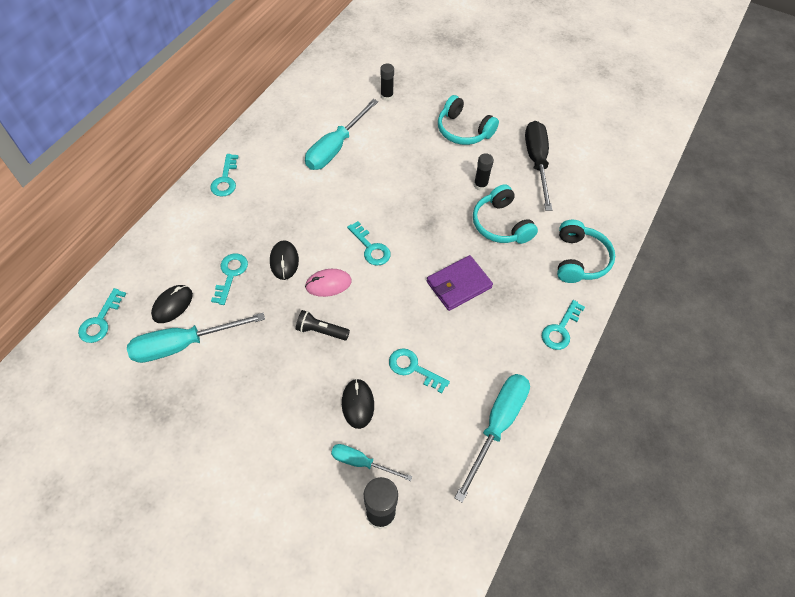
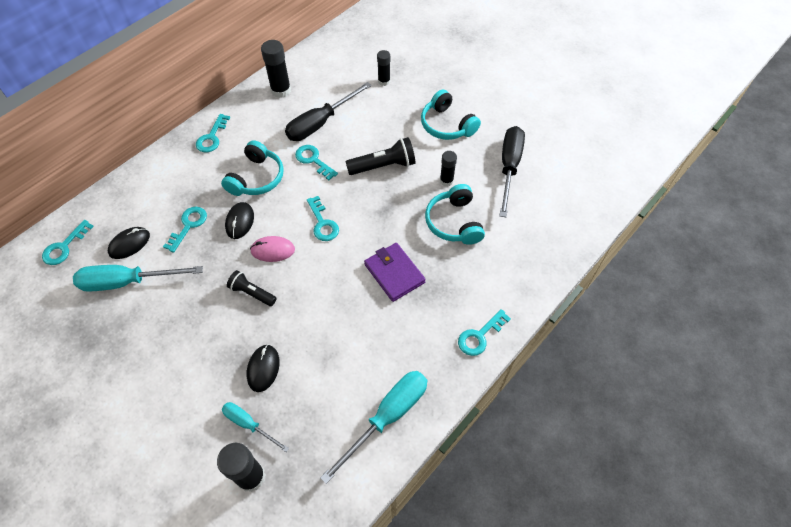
camera: 15 degrees right, 0 degrees up
(283, 120) = (281, 90): none -> black glue stick
(335, 148) = (320, 123): turquoise screwdriver -> black screwdriver
(413, 368) = (325, 345): turquoise key -> turquoise key (313, 160)
(414, 180) = (383, 166): none -> black flashlight
(459, 285) = (394, 273): purple wallet -> purple wallet turned 75 degrees clockwise
(579, 259) = (521, 270): turquoise headphones -> turquoise headphones (256, 178)

